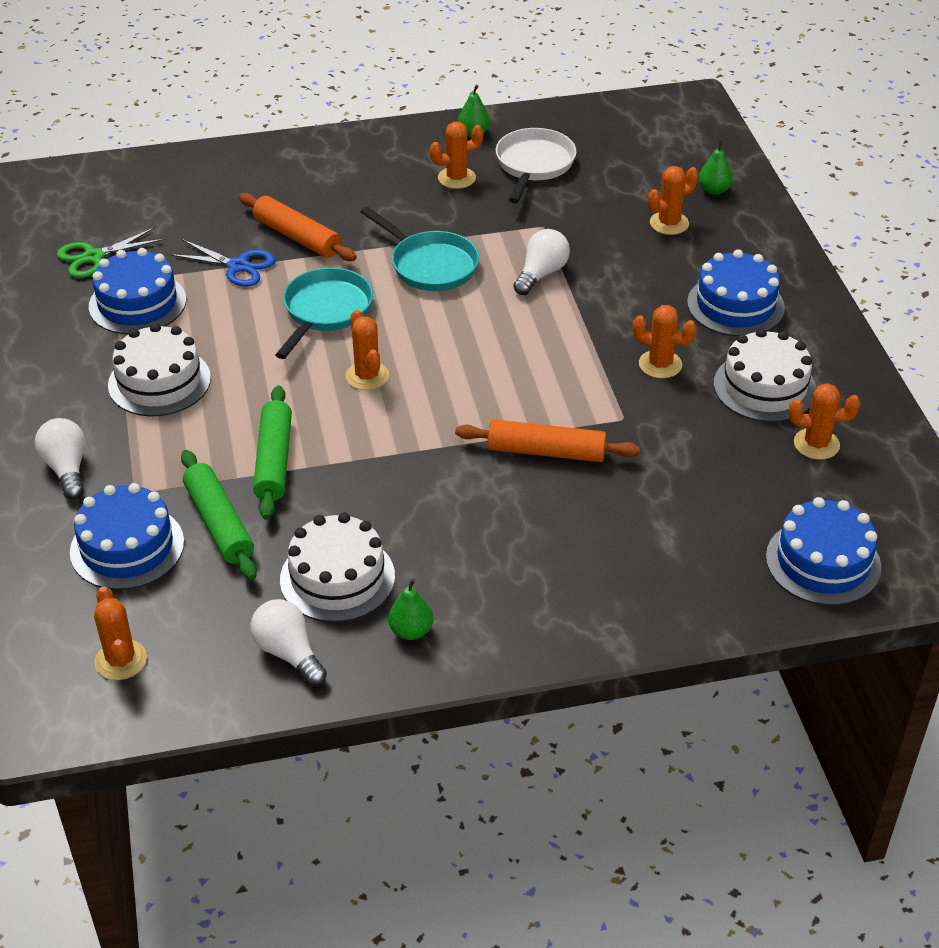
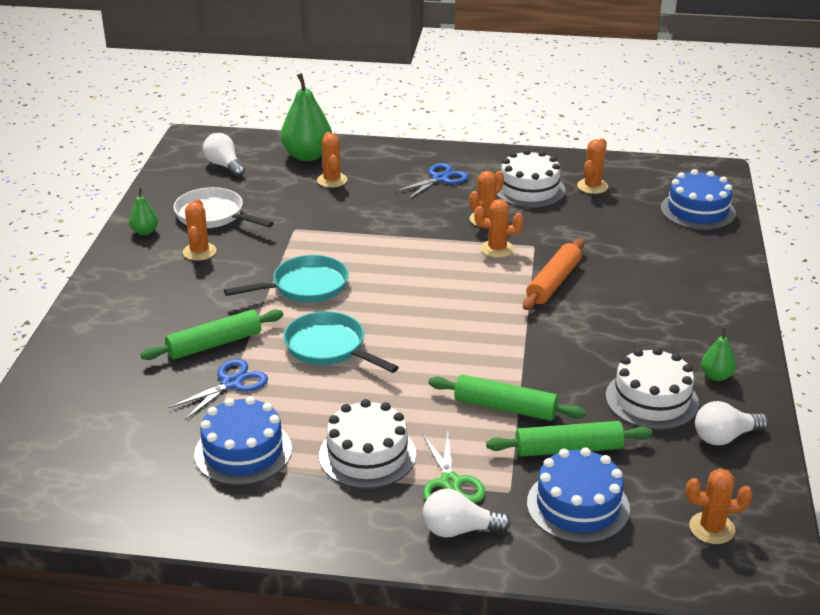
camera: 70 degrees left, 10 degrees down
(94, 257) = (147, 470): green scissors -> green scissors (450, 483)
(297, 237) = (214, 344): orange rolling pin -> green rolling pin
(367, 376) = (426, 342): orange cactus -> orange cactus (497, 249)
(541, 274) = (352, 242): white light bulb -> white light bulb (224, 165)
(714, 190) = (307, 156): green pear -> green pear, size x1.98
(735, 305) = (440, 179): blue cake -> blue scissors

